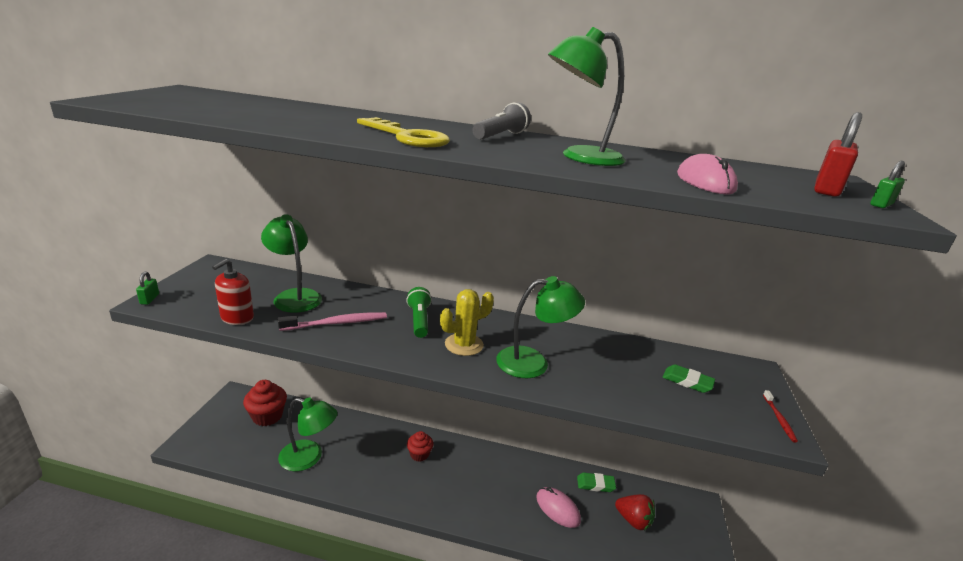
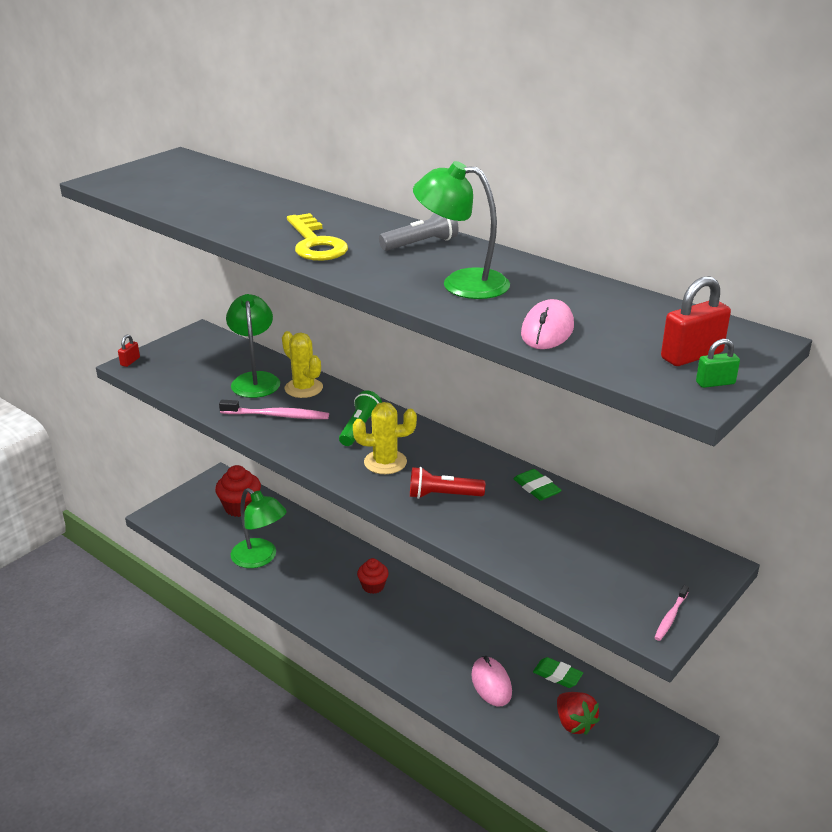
camera: 30 degrees right, 5 degrees up
(149, 299) = (130, 361): green padlock -> red padlock
(237, 318) = (192, 393): red soap dispenser -> none
(345, 296) = (303, 388): none -> yellow cactus
(533, 362) = (443, 495): green lamp -> red flashlight
(687, 381) = (603, 555): green eraser -> green eraser (536, 488)
(779, 419) = (670, 617): red toothbrush -> pink toothbrush

